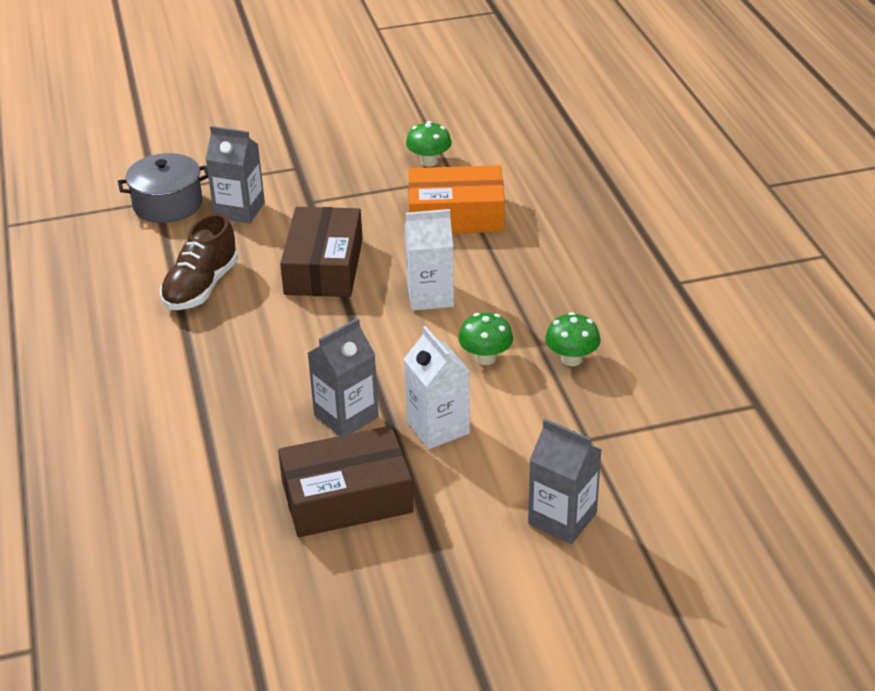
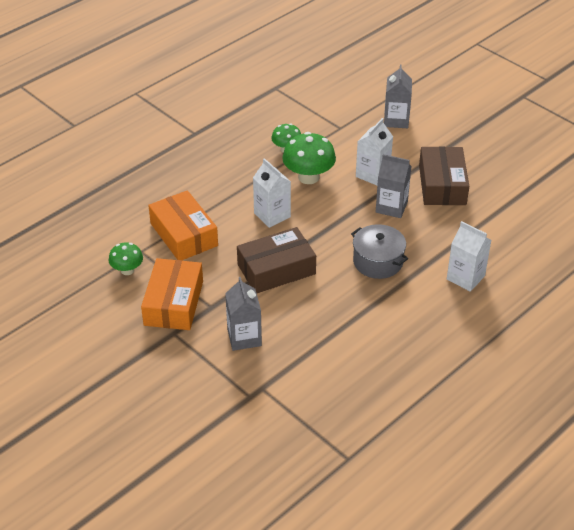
camera: 120 degrees left, 5 degrees up
(138, 427) = (465, 277): none -> white carton
(168, 204) = (262, 379): grey pot -> grey pot (378, 262)
(201, 287) = (335, 314): brown shoe -> none
(343, 178) = (174, 303): none -> orange box
(347, 497) = (442, 185): brown box -> brown box turned 45 degrees clockwise
(485, 358) = (308, 177): green mushroom -> green mushroom, size x1.68

